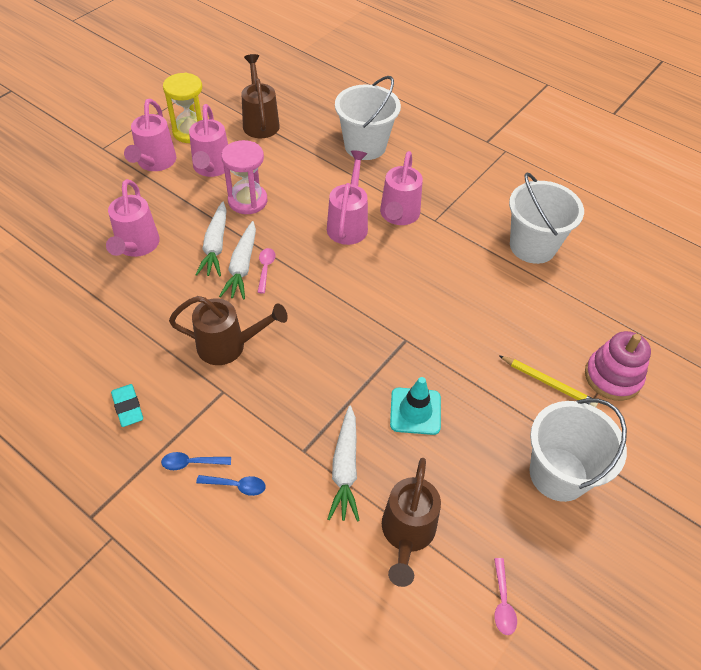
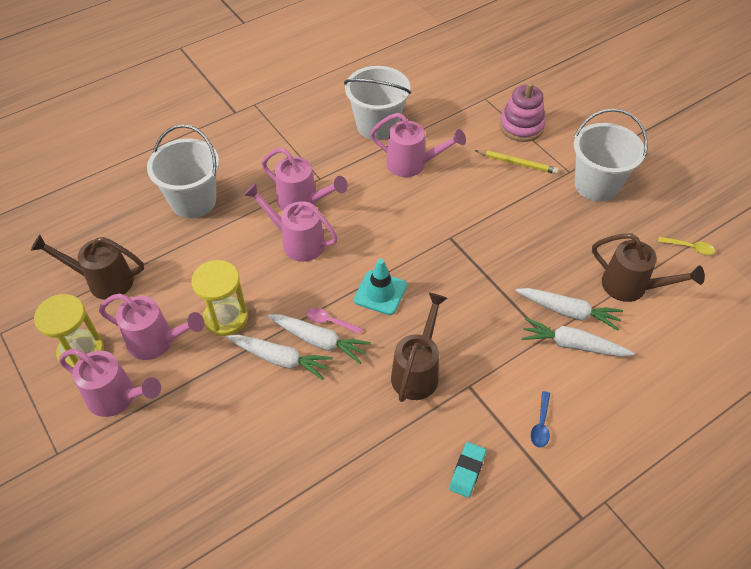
camera: 70 degrees left, 0 degrees up
(128, 407) = (467, 471): turquoise eraser -> turquoise eraser turned 60 degrees counterclockwise
(136, 246) = (249, 435): pink watering can -> pink watering can (412, 164)
(236, 485) = (570, 393): blue spoon -> none
(247, 201) = (226, 318): pink hourglass -> yellow hourglass
(301, 479) = (572, 345): none -> white carrot
(415, 411) = (524, 251): turquoise traffic cone -> turquoise traffic cone (380, 293)
(502, 602) = (689, 248): pink spoon -> yellow spoon
(548, 383) = (517, 163): yellow pencil -> yellow pencil turned 60 degrees clockwise

